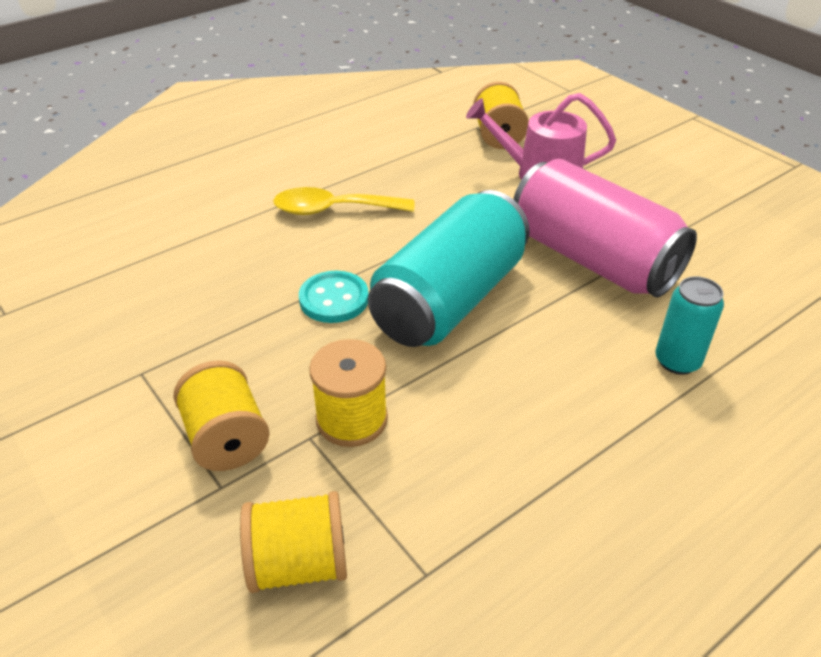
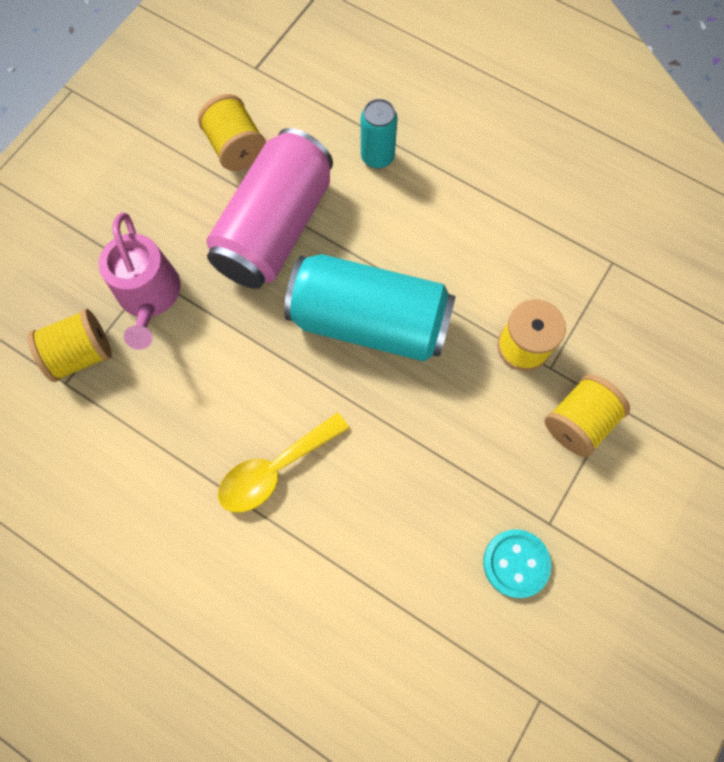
camera: 110 degrees left, 30 degrees up
(298, 564) = (642, 332): yellow spool -> yellow spool (236, 148)
(333, 210) = (275, 469): yellow spoon -> yellow spoon turned 75 degrees clockwise
(334, 299) = (405, 412): turquoise button -> turquoise button (516, 563)

